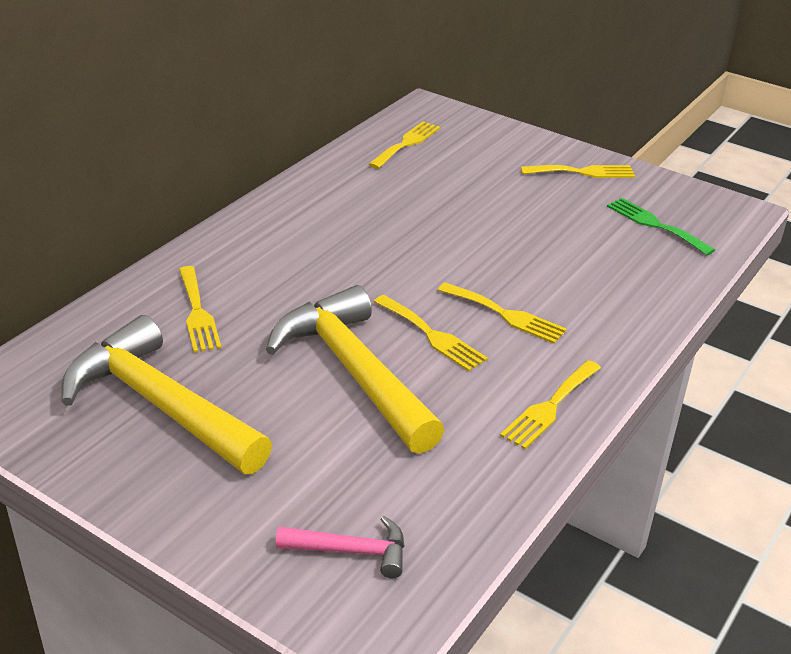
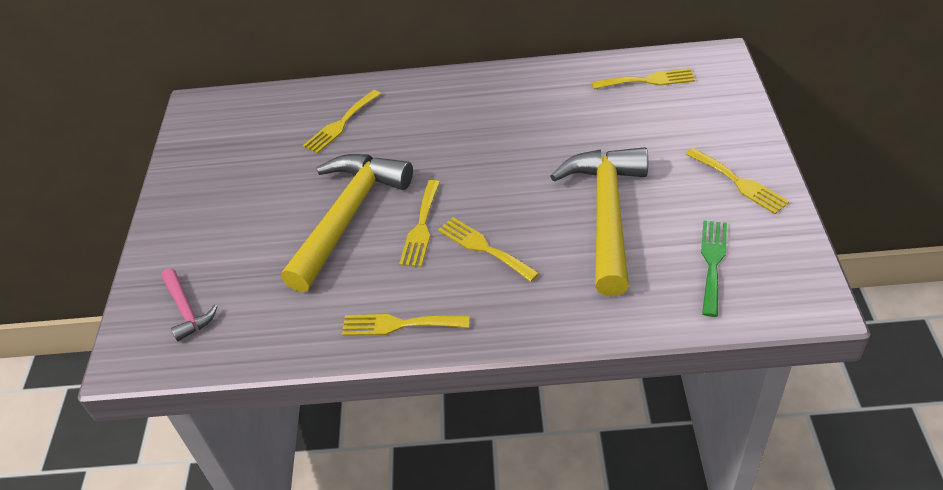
camera: 60 degrees right, 10 degrees up
(159, 404) = (246, 165): yellow hammer -> yellow hammer (606, 214)
(506, 315) = (483, 247): yellow fork -> yellow fork turned 135 degrees clockwise

